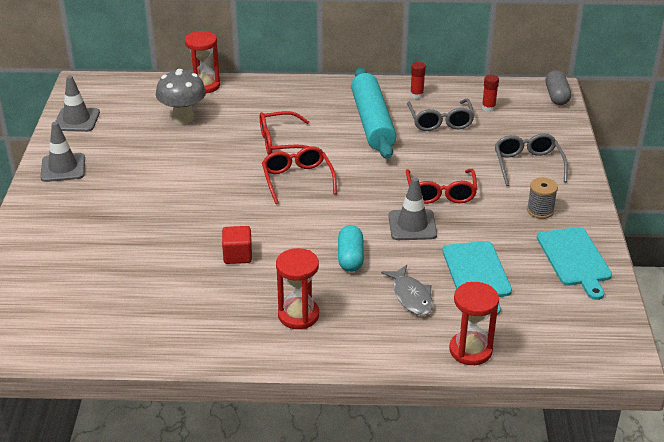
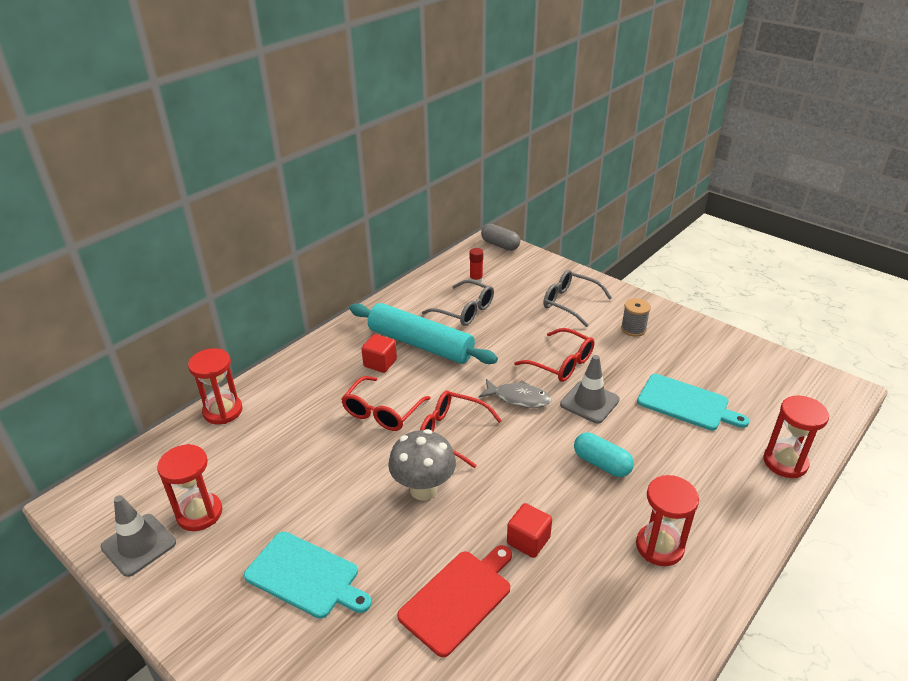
camera: 50 degrees left, 0 degrees up
(63, 168) = (213, 609): grey traffic cone -> none
(119, 125) = (199, 513): none -> red hourglass
(160, 248) = (458, 598): none -> red cutting board
(183, 118) = (255, 456): grey mushroom -> grey mushroom (423, 489)
(328, 117) = (380, 363): none -> red cube
(411, 296) = (687, 457): grey fish -> grey fish (518, 398)
(416, 95) = (413, 302): red glue stick -> none
(575, 259) = (708, 346): turquoise cutting board -> turquoise cutting board (306, 576)

